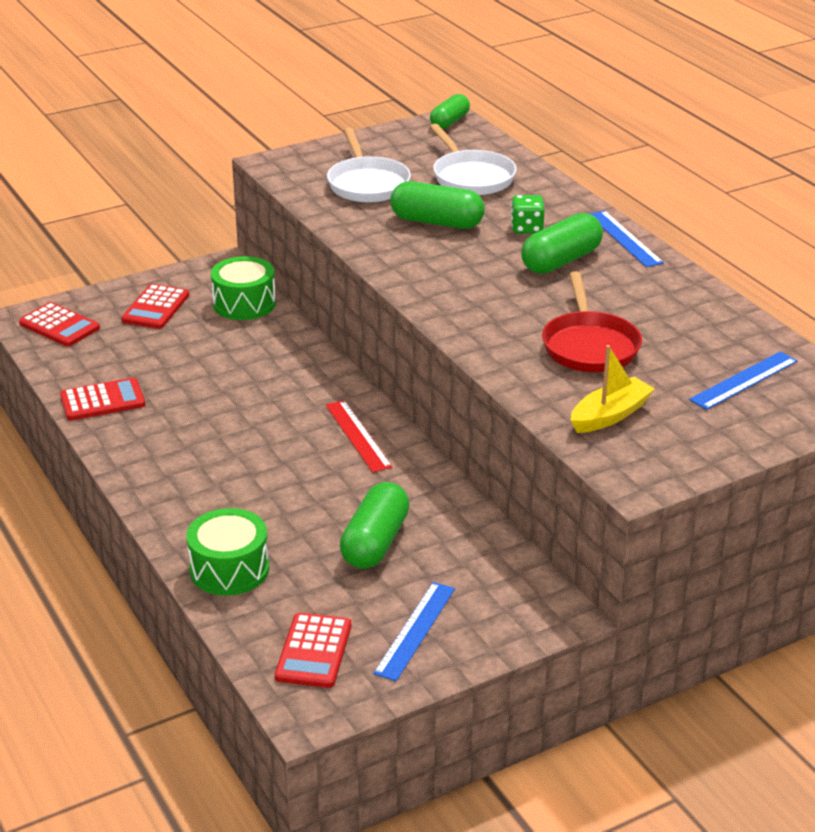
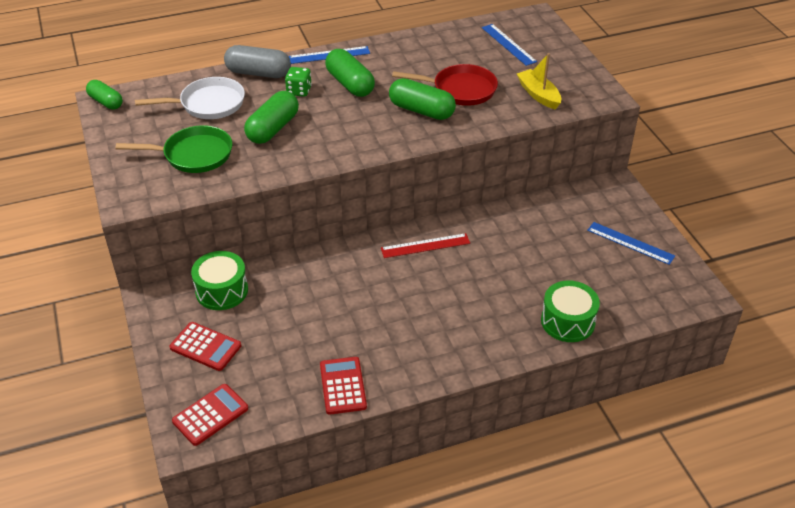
camera: 80 degrees left, 10 degrees up
(313, 651) = (649, 288): red calculator -> none
(367, 184) = (193, 155): white pan -> green pan
(375, 542) = (545, 250): green capsule -> green capsule (421, 110)
(554, 197) = (258, 73): none -> grey capsule

